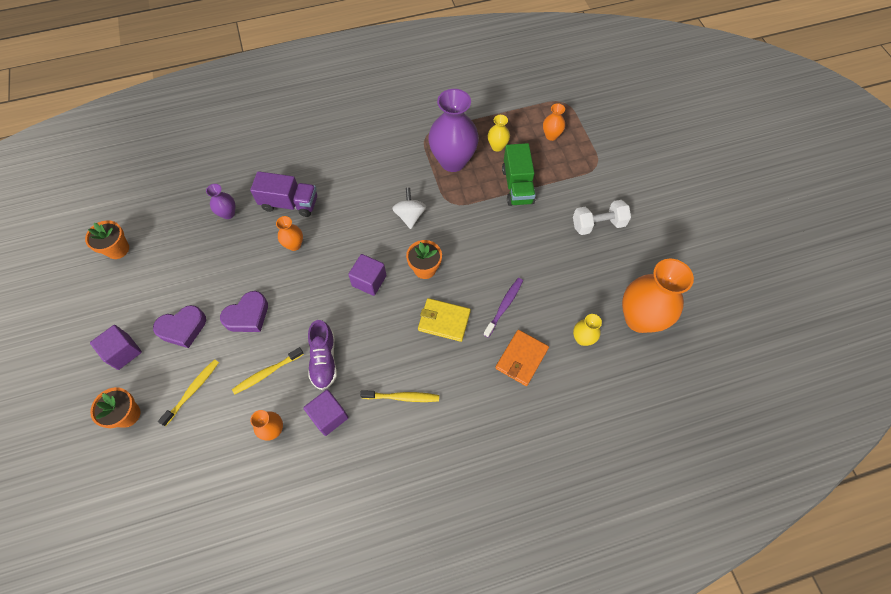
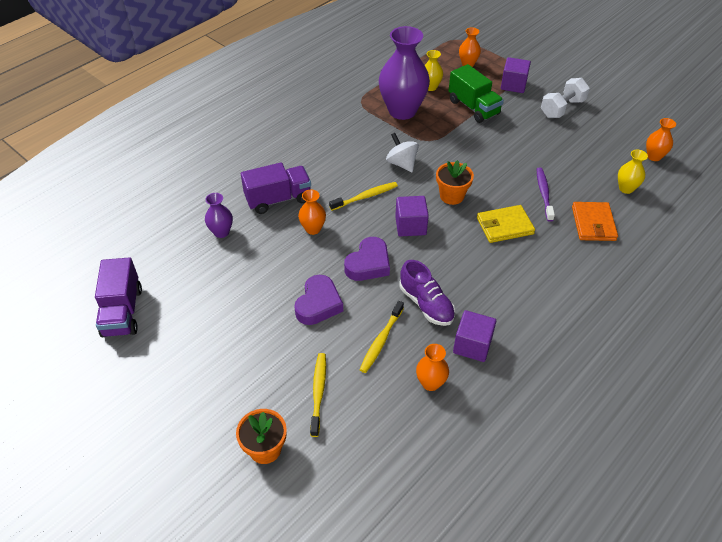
camera: 30 degrees left, 15 degrees down
(117, 249) = (122, 312): orange flower pot -> purple truck
(123, 352) = (210, 397): purple cube -> purple cube (513, 85)
(183, 328) = (259, 345): purple heart -> purple heart (368, 264)
(402, 397) = (523, 298): yellow toothbrush -> yellow toothbrush (365, 197)
(639, 318) = (654, 156): orange vase -> orange vase, size x0.47

